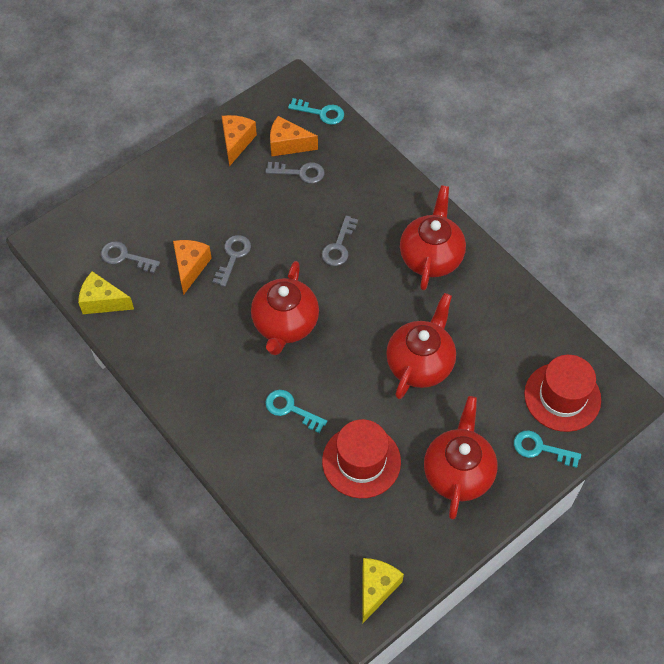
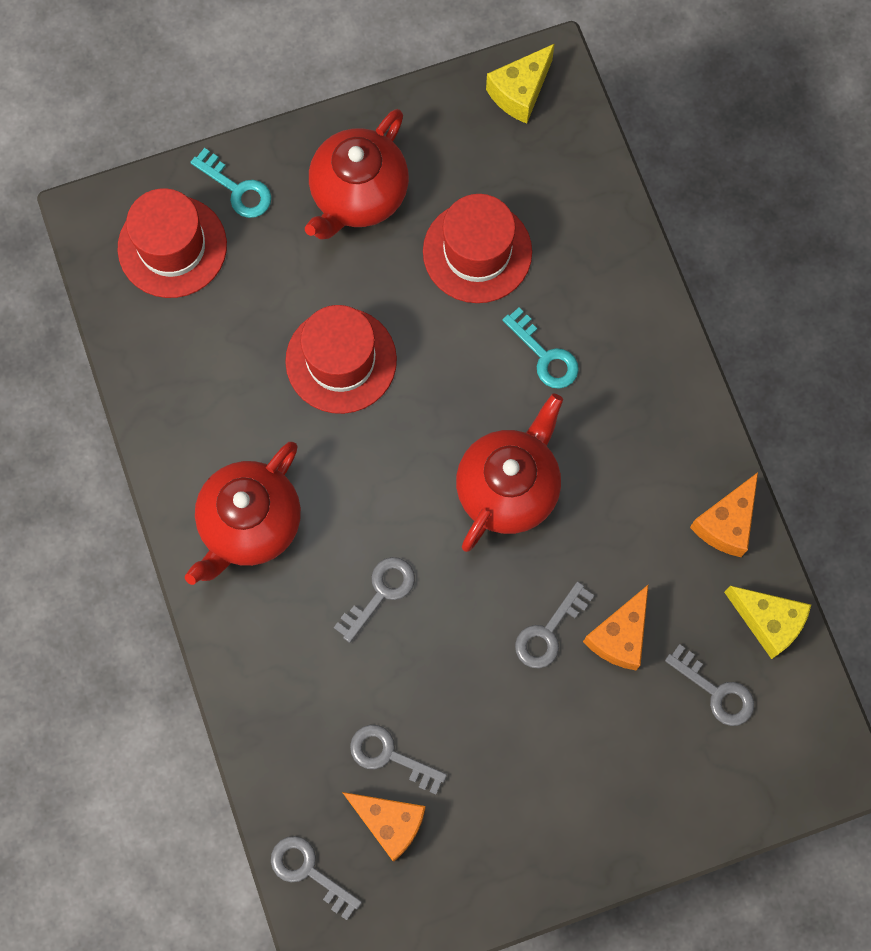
camera: 160 degrees left, 15 degrees up
(236, 142) = (473, 859): orange cheese -> orange cheese (726, 523)
(321, 113) = (308, 871): turquoise key -> grey key
(420, 363) = (341, 360): red teapot -> red hat

